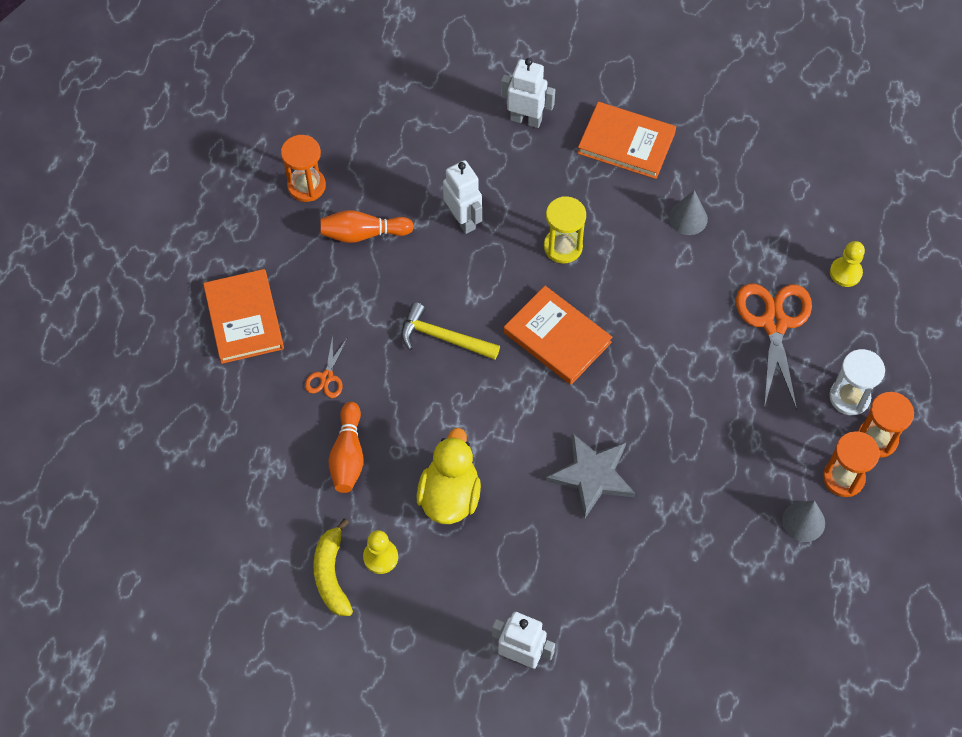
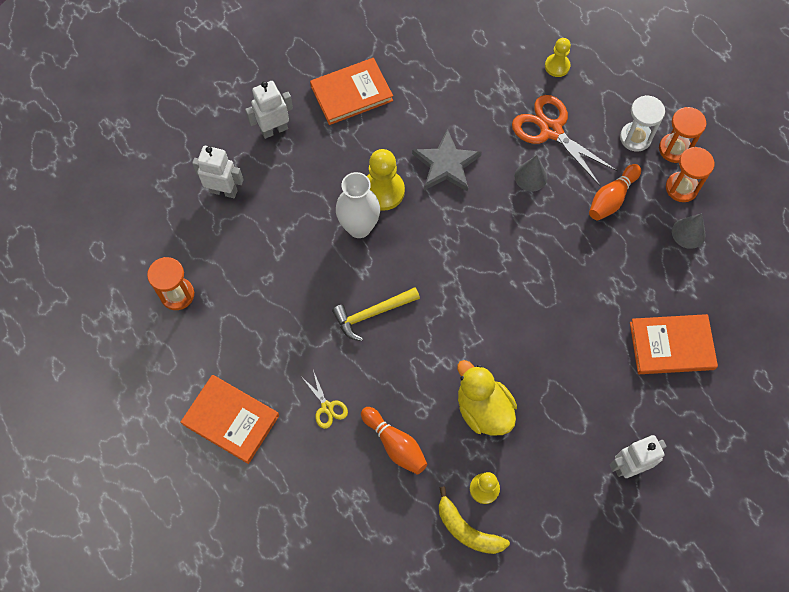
camera: 45 degrees left, 5 degrees up
(326, 377) = (327, 407): orange scissors -> yellow scissors
(363, 234) = (249, 293): orange bowling pin -> orange bowling pin (611, 198)
(463, 220) = (304, 228): white robot -> white robot (223, 191)
(509, 259) = (359, 227): none -> white vase
(557, 337) = (440, 250): orange book -> orange book (671, 345)
(563, 247) = (383, 191): yellow hourglass -> yellow pawn
(592, 475) = (550, 316): grey star -> grey star (446, 164)
(688, 218) = (436, 109): grey cone -> grey cone (530, 176)

